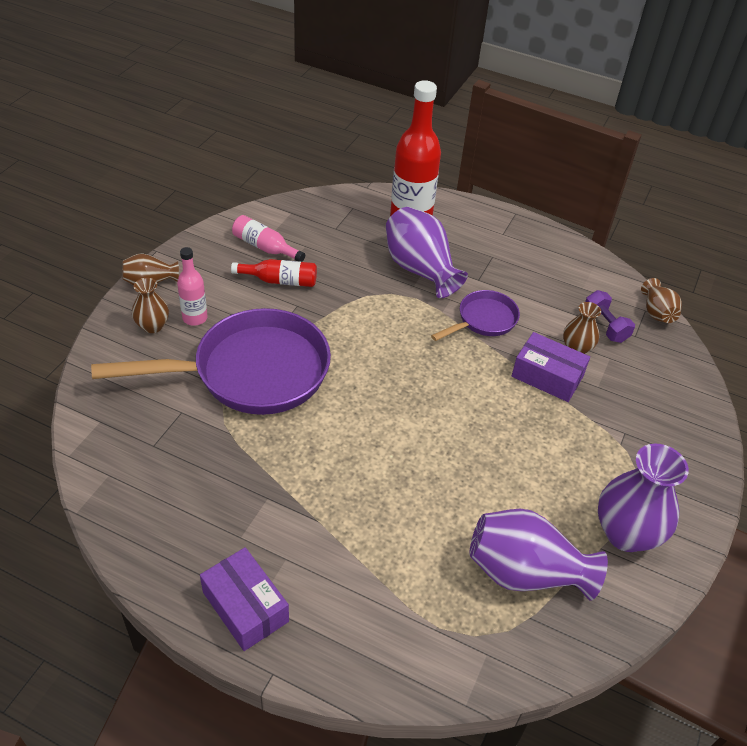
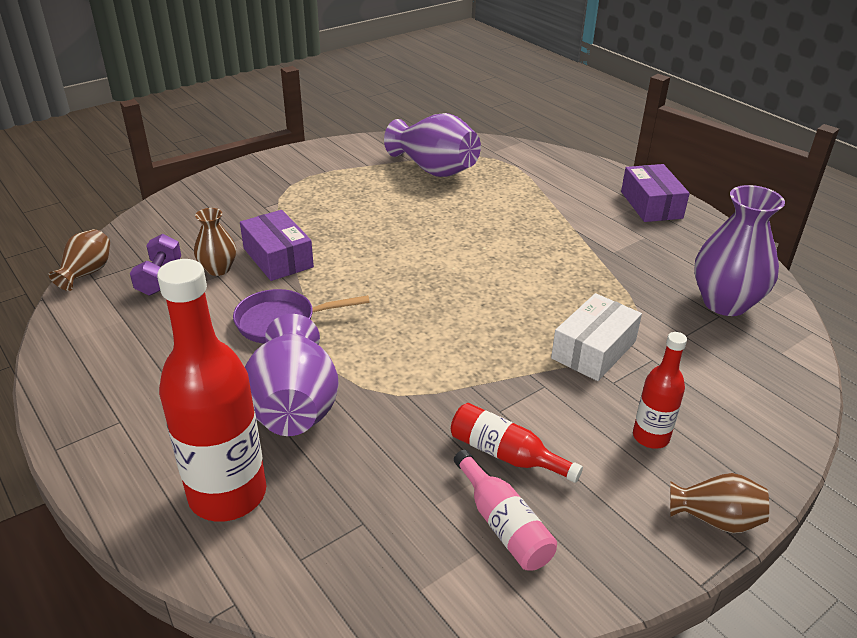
camera: 150 degrees left, 10 degrees down
(153, 326) = (714, 444): brown vase -> none
(195, 318) = (650, 437): pink bottle -> red bottle
(251, 372) = (593, 350): purple pan -> white box
(626, 533) = (341, 165): purple vase -> purple vase (725, 303)

